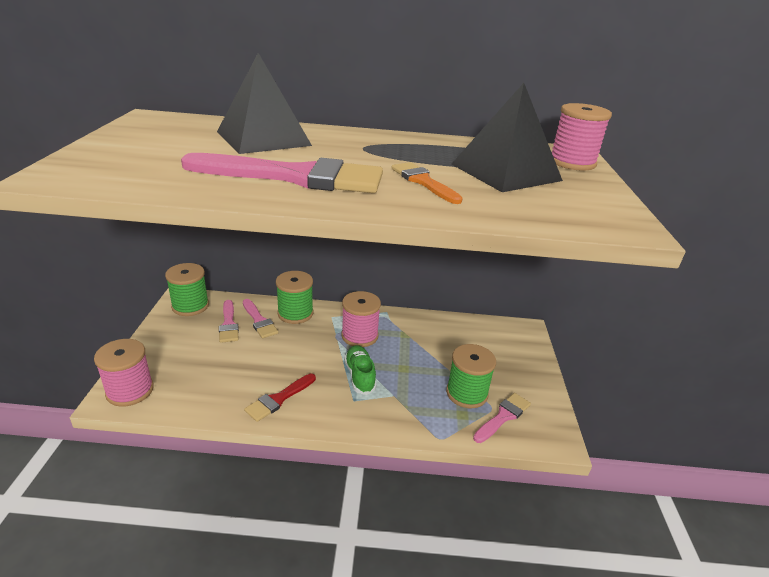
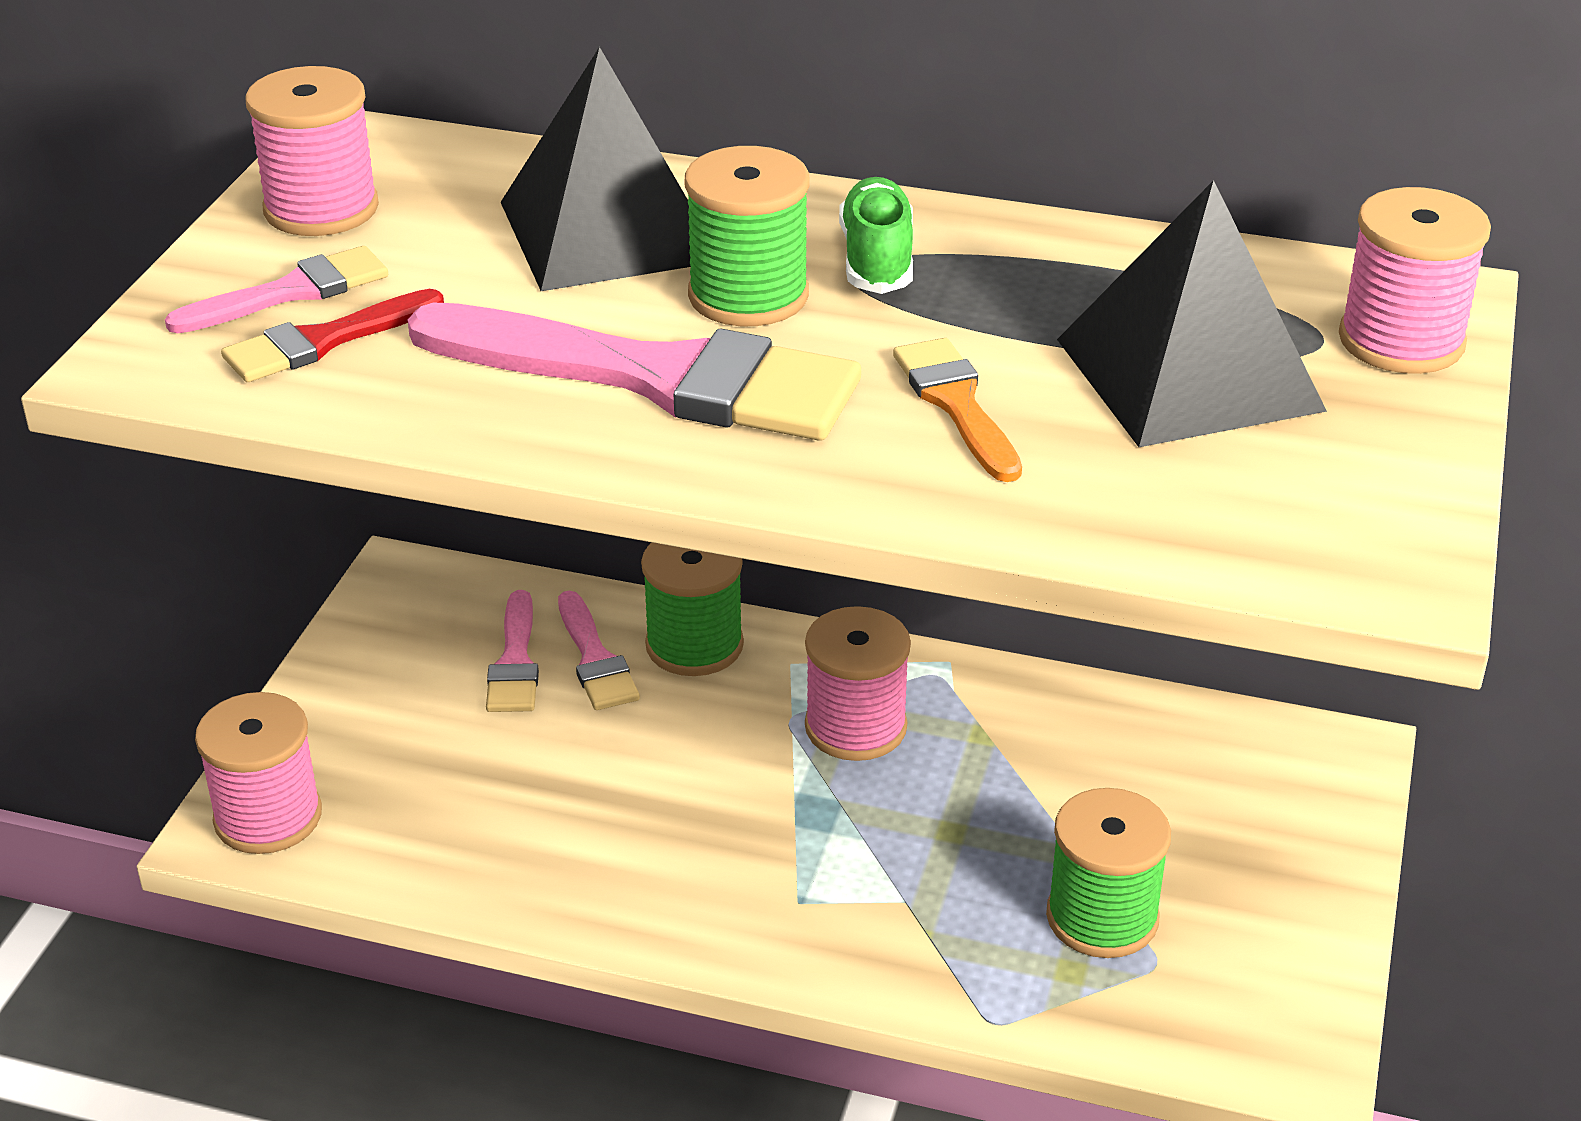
camera: 15 degrees right, 5 degrees up
(139, 133) = (321, 209): none -> pink spool
(190, 306) = (422, 600): green spool -> green spool (748, 296)
(278, 399) = (613, 877): red brush -> red brush (323, 341)
(360, 376) = (829, 840): green shoe -> green shoe (877, 260)
(503, 416) = (1179, 989): pink brush -> pink brush (291, 292)

